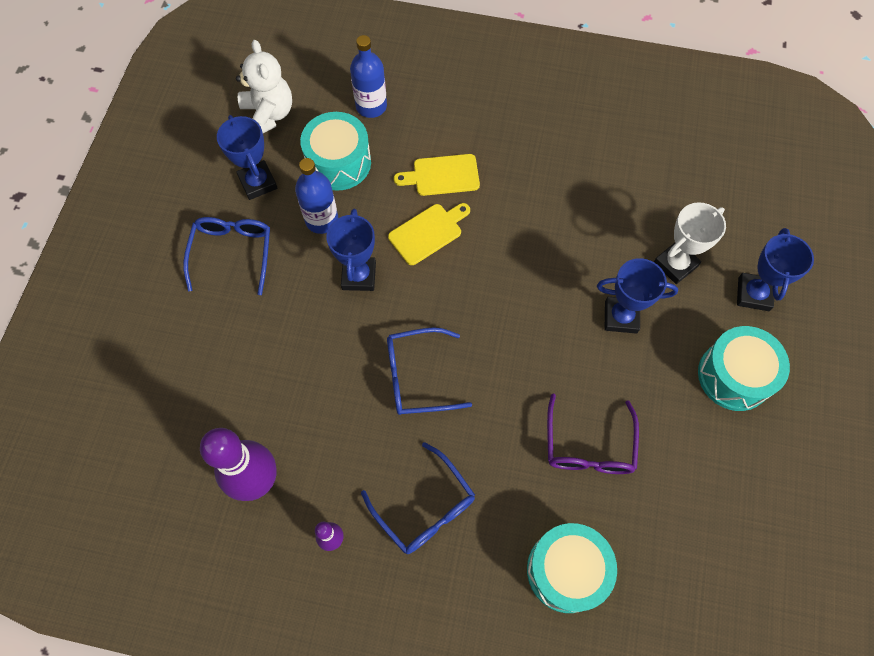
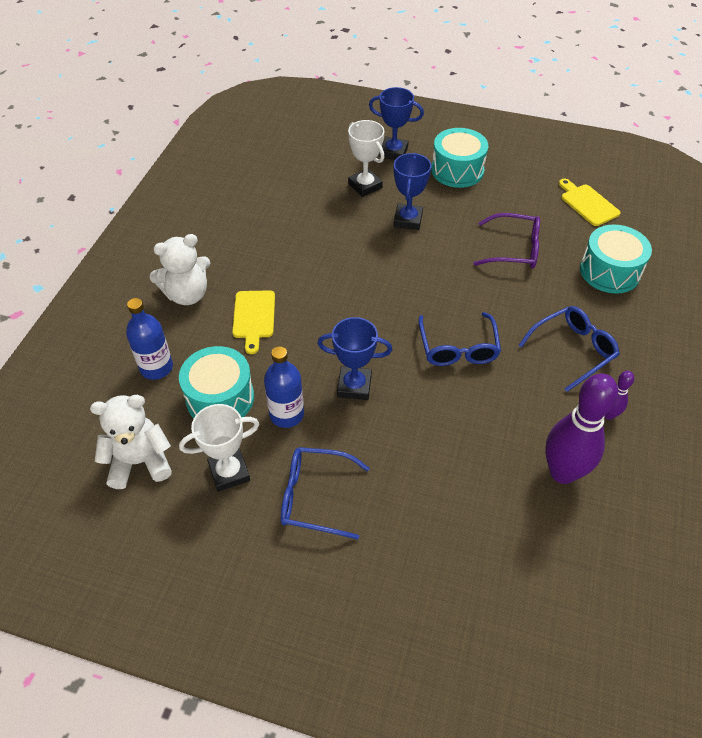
camera: 85 degrees left, 15 degrees down
(258, 183) = (229, 472): blue trophy -> white trophy
(428, 232) = (314, 332): yellow cutting board -> yellow cutting board (588, 203)
(467, 113) = (187, 294): none -> white teddy bear

